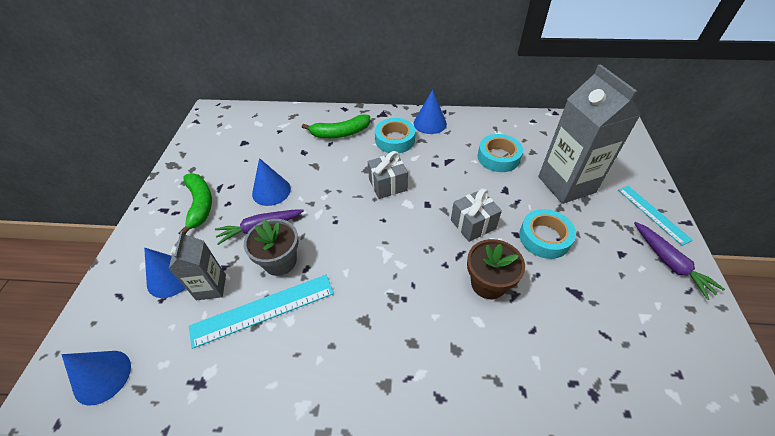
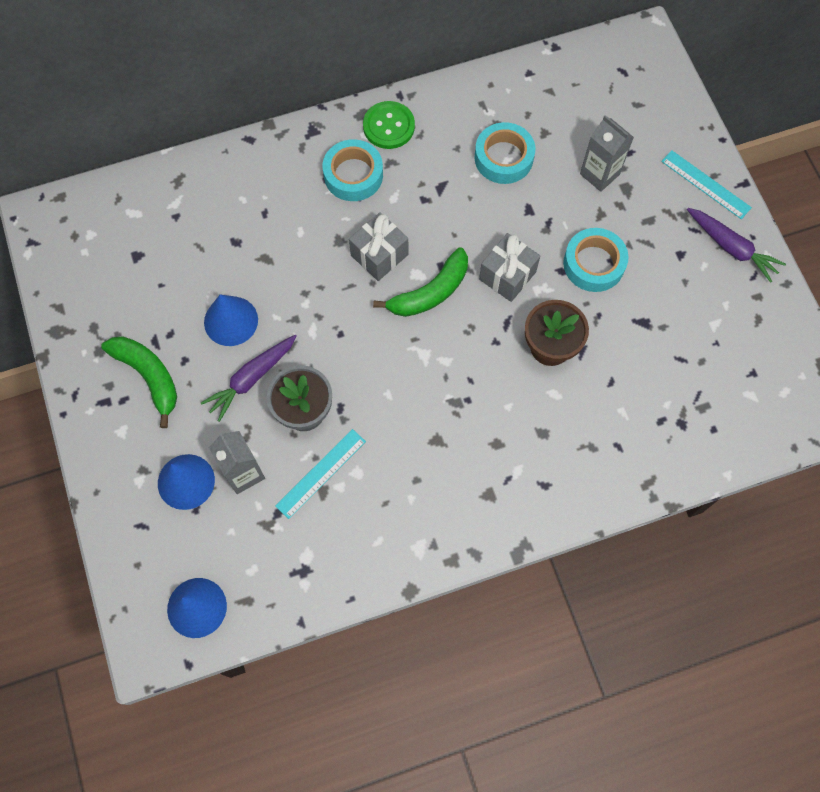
camera: 25 degrees left, 20 degrees up
(263, 310) = (321, 473): turquoise ruler -> turquoise ruler, size x0.66
(340, 133) = (269, 189): green banana -> green banana (430, 292)
(430, 123) = (389, 126): blue cone -> green button
(566, 184) = (599, 174): grey carton -> grey carton, size x0.54

